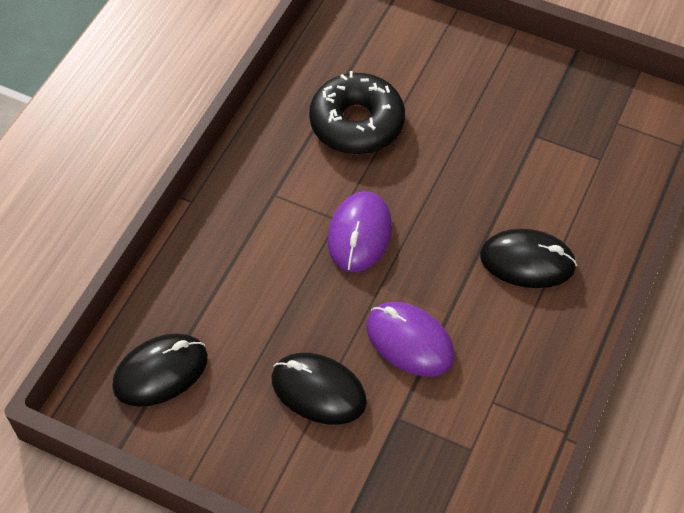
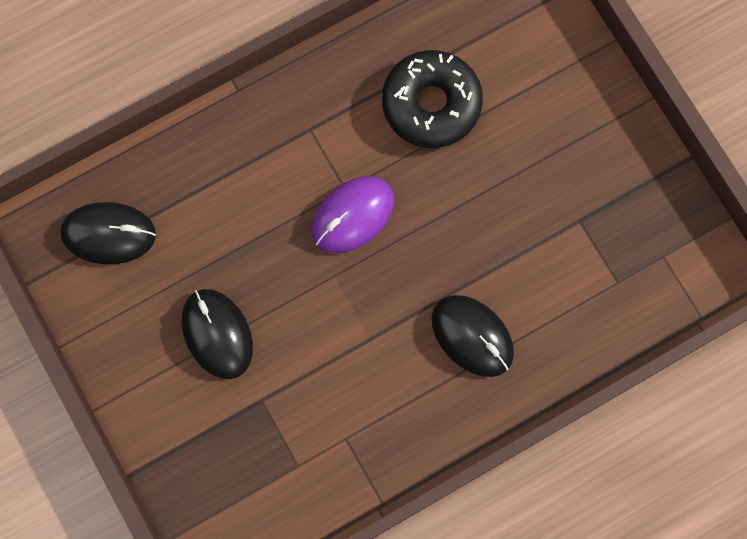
camera: 35 degrees right, 20 degrees up
(410, 341) = (320, 341): purple mouse -> none

